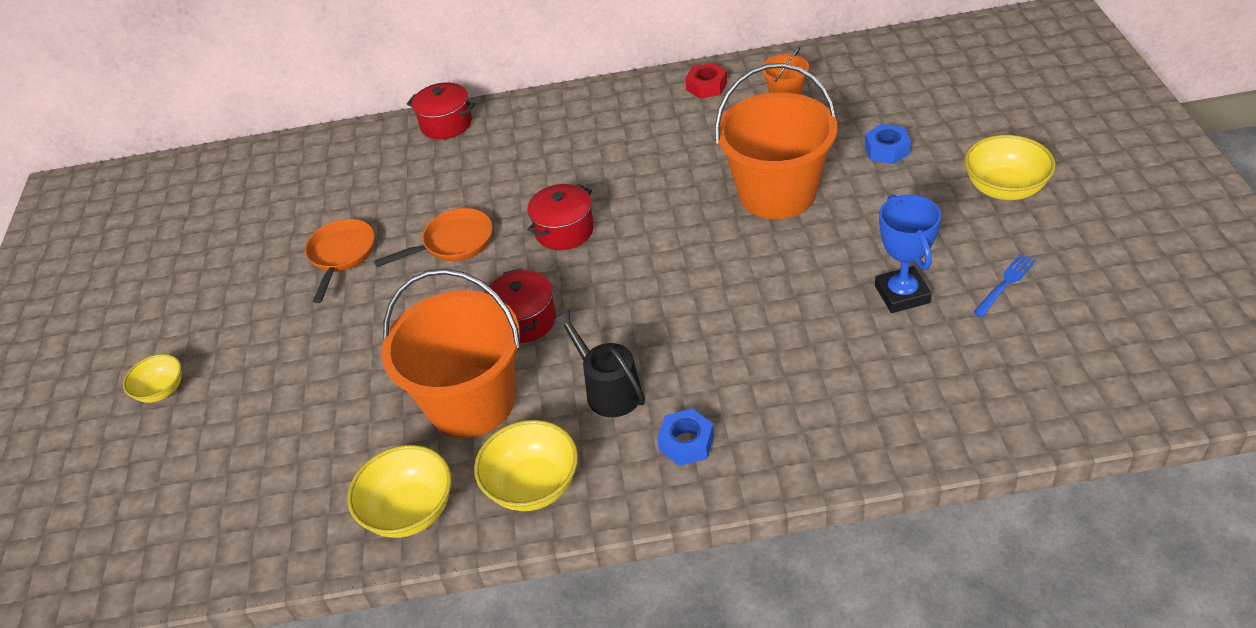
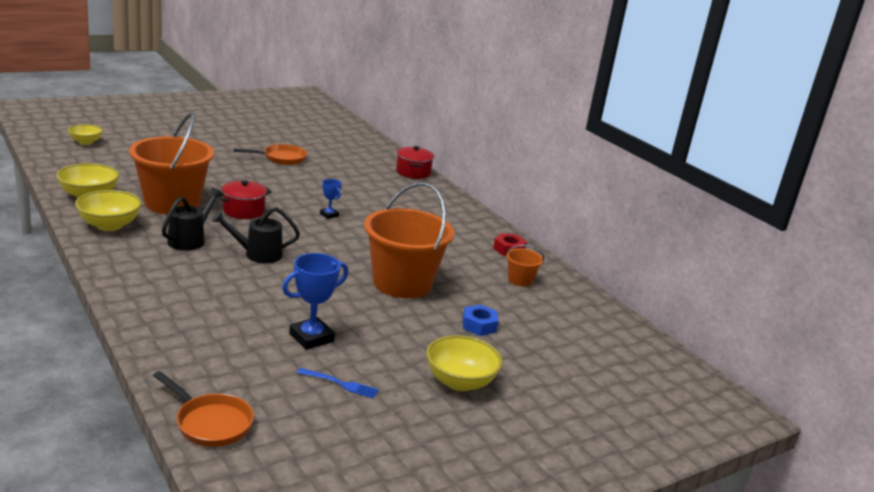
camera: 55 degrees right, 20 degrees down
(162, 391) = (167, 132): yellow bowl -> yellow bowl (85, 142)
(453, 243) = (304, 185): orange pan -> orange pan (210, 423)
(564, 230) = (329, 215): red pot -> blue trophy
(670, 320) = (257, 254): none -> black watering can
(686, 443) = (148, 267): blue nut -> none

